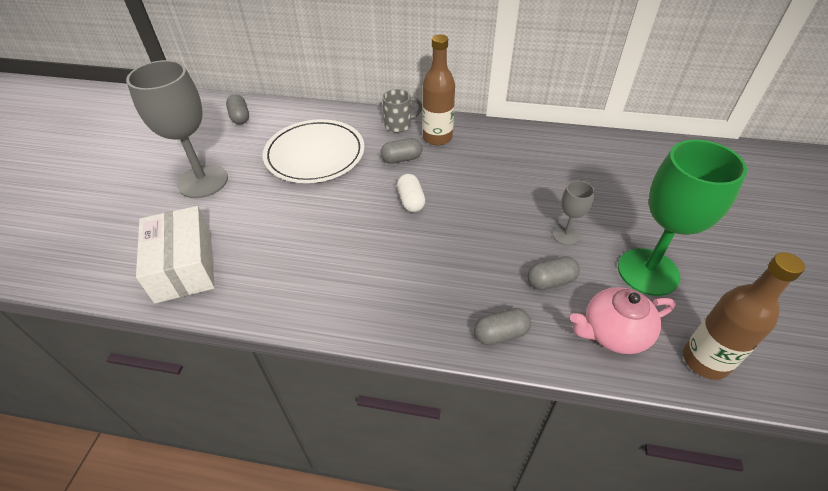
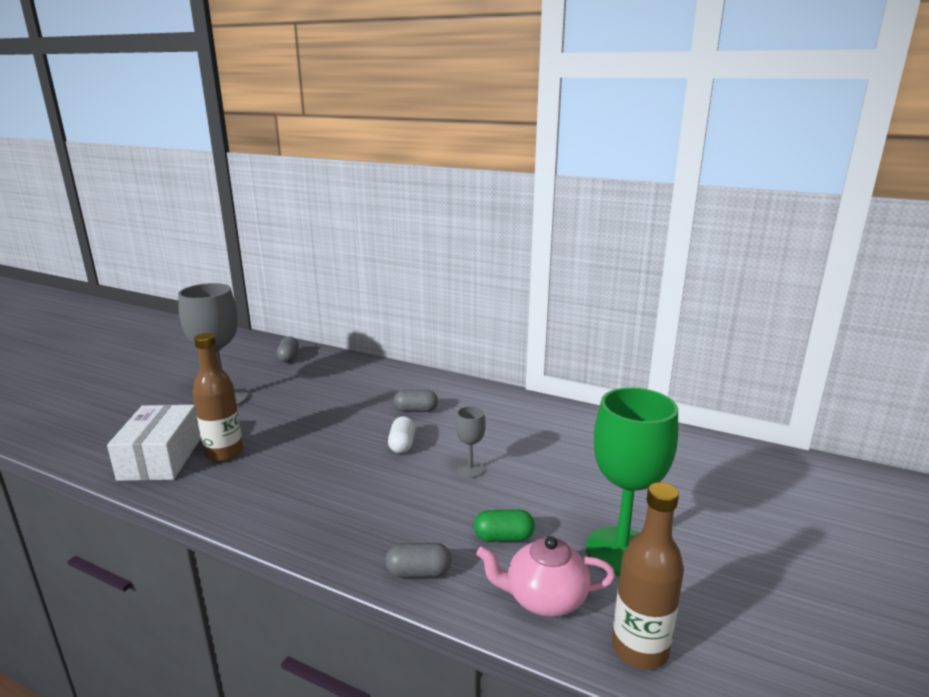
camera: 15 degrees right, 25 degrees down
(315, 155) = (336, 394): white plate -> none
(399, 125) = (432, 383): grey mug -> none
(437, 138) = (463, 399): brown bottle -> brown bottle (224, 453)
(551, 281) = (503, 537): grey capsule -> green capsule
(565, 235) = (546, 501): grey goblet -> grey goblet (470, 469)

